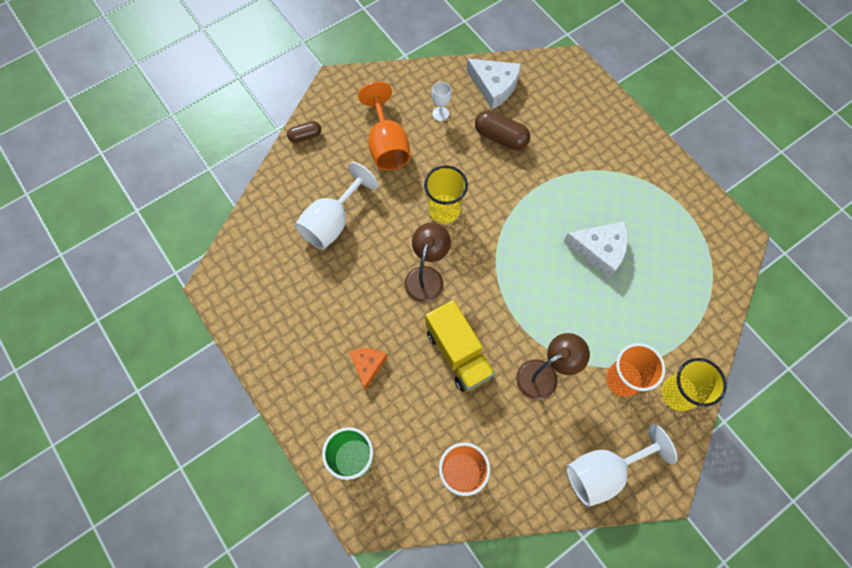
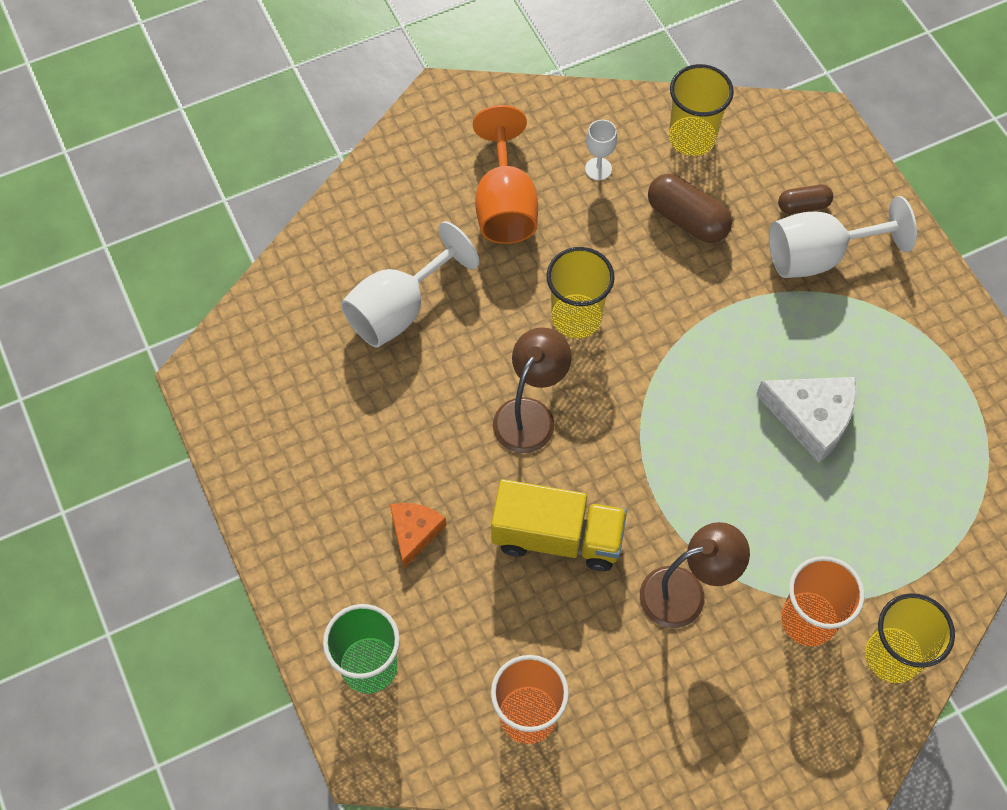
camera: 10 degrees right, 5 degrees down
(305, 136) = (380, 172): brown capsule -> brown capsule (803, 206)
(458, 353) = (557, 537): yellow truck -> yellow truck turned 60 degrees counterclockwise
(494, 86) = (692, 138): white cheese -> yellow cup
(603, 471) = (749, 752): white goblet -> white goblet (819, 256)

